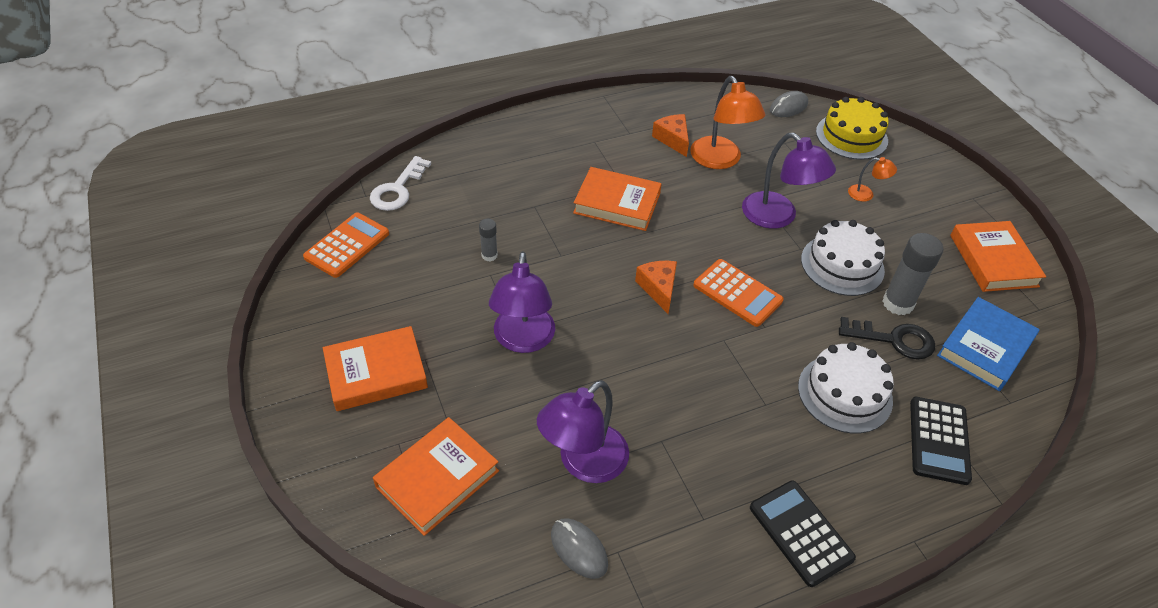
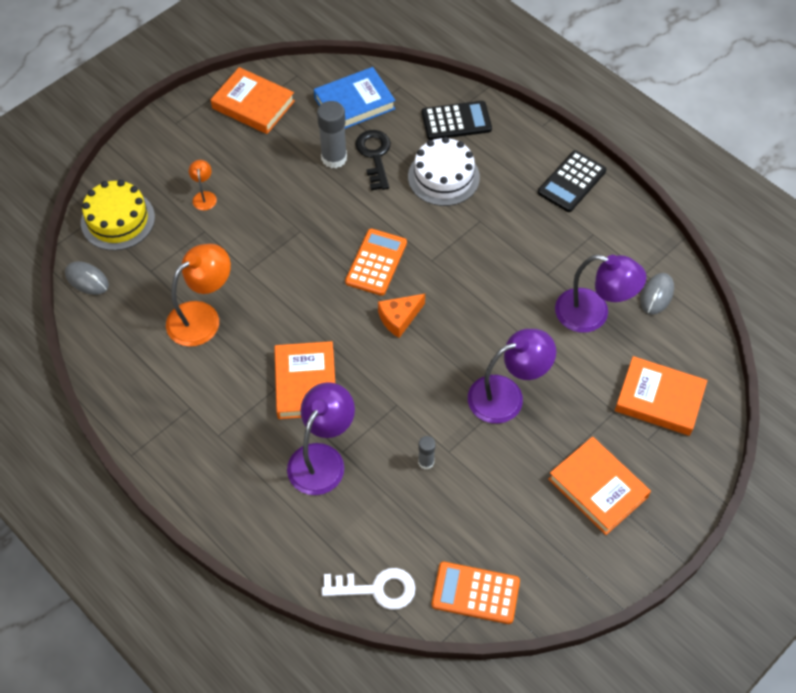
camera: 110 degrees left, 10 degrees up
(673, 139) = (185, 366): orange cheese -> none
(777, 217) = (266, 254): purple lamp -> purple lamp (322, 458)
(842, 265) = (306, 199): white cake -> none
(985, 347) = (354, 103): blue book -> blue book turned 45 degrees counterclockwise
(993, 260) = (253, 105): orange book -> orange book turned 60 degrees clockwise

